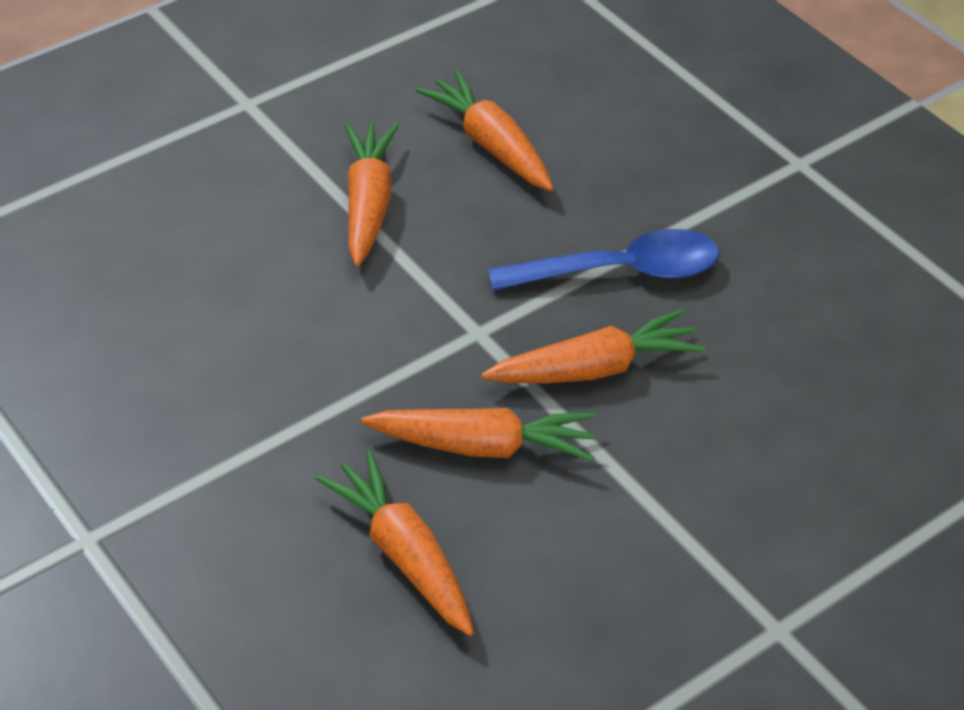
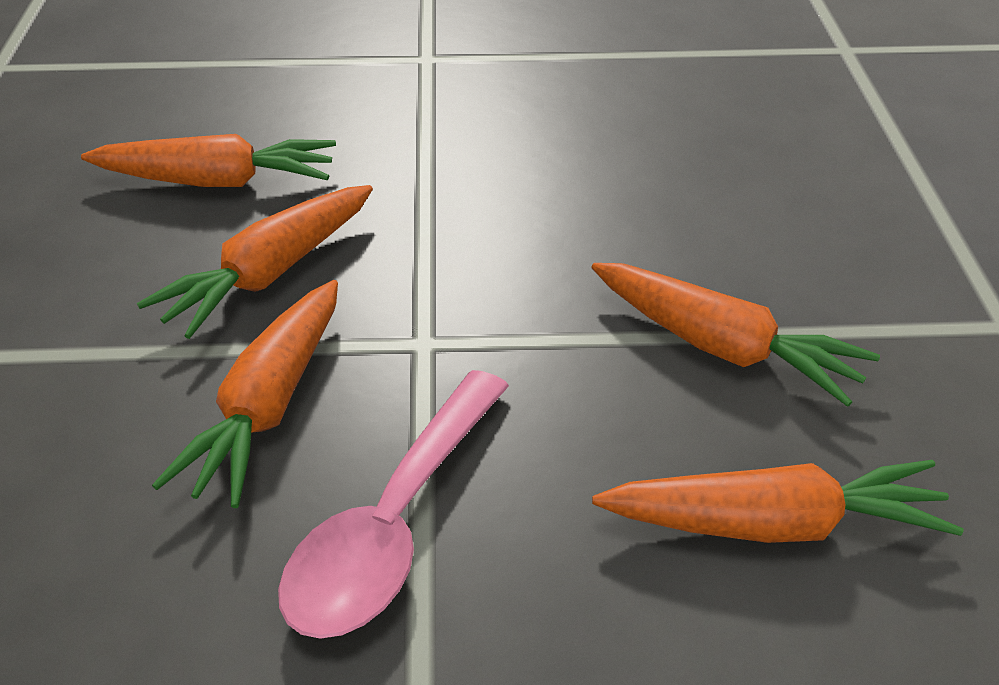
camera: 125 degrees right, 5 degrees down
(621, 271) = (393, 525): blue spoon -> pink spoon

